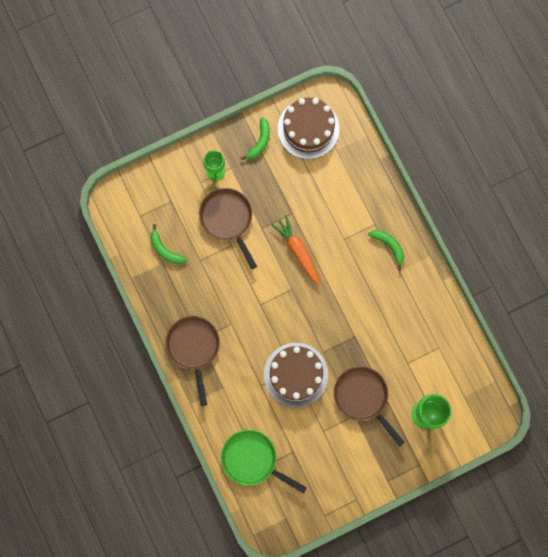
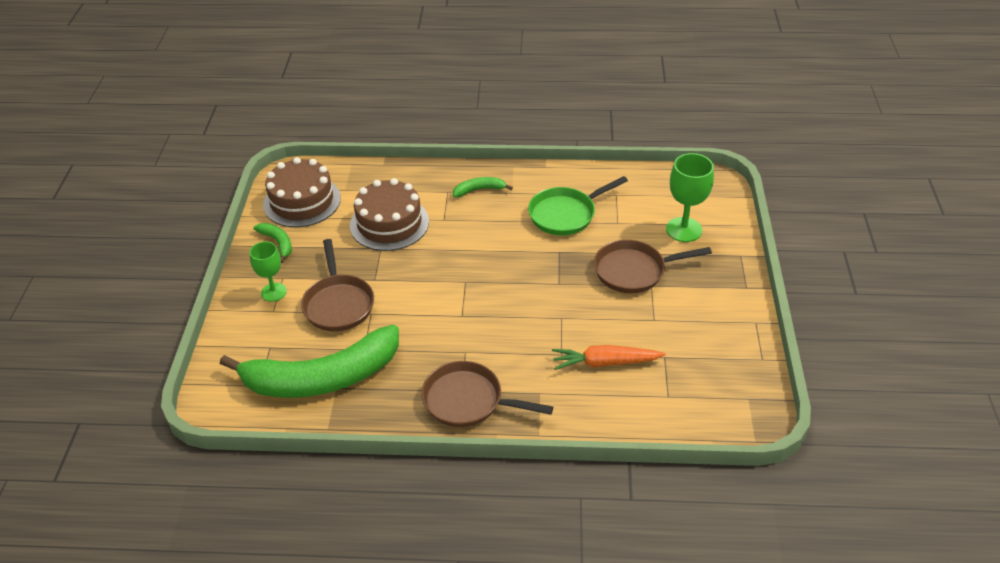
camera: 60 degrees left, 35 degrees down
(165, 250) = (322, 378): green banana -> green banana, size x2.48
(228, 219) = (338, 304): brown pan -> brown pan turned 105 degrees counterclockwise
(252, 459) = (652, 400): green pan -> green pan (565, 214)
(296, 374) = (569, 317): brown cake -> brown cake (389, 223)
(298, 251) = (426, 259): orange carrot -> orange carrot (605, 363)

